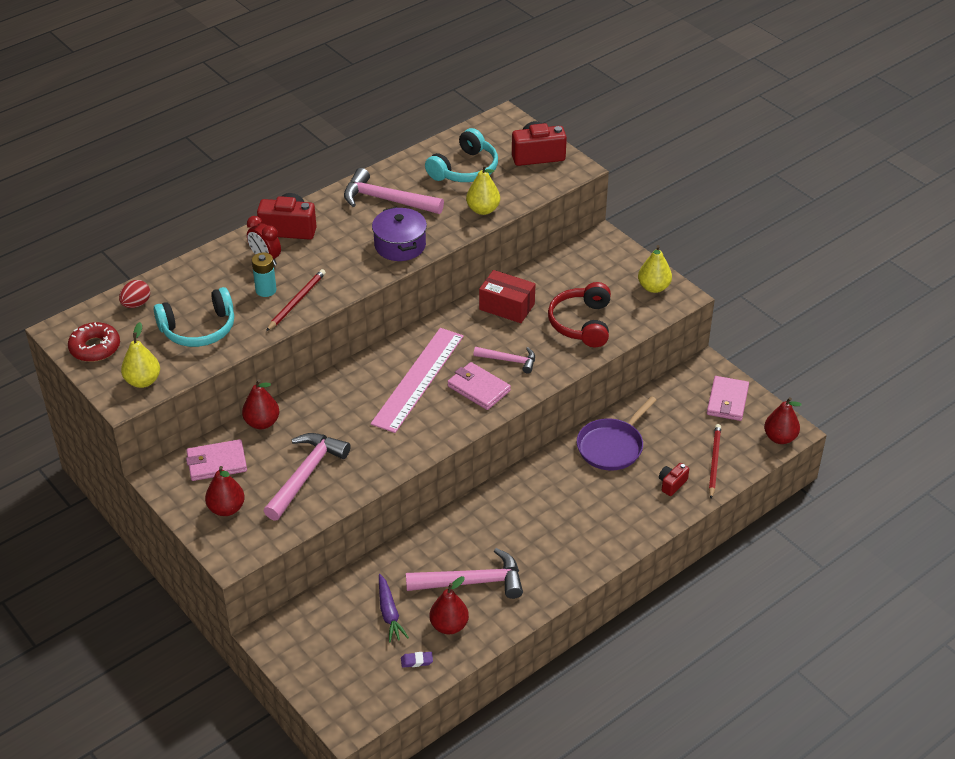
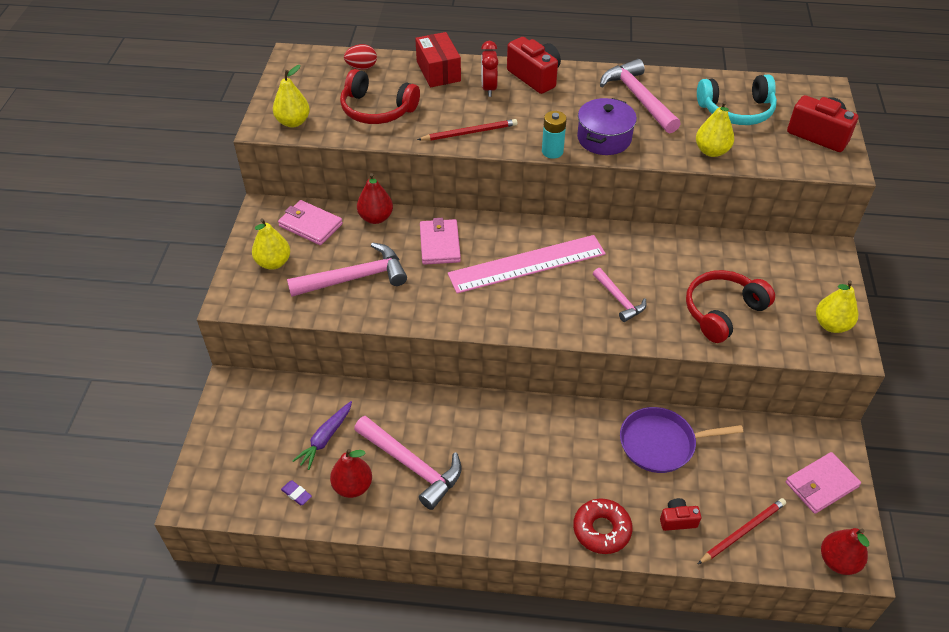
camera: 45 degrees right, 5 degrees up
(95, 347) = (297, 80): red donut -> red donut (601, 530)
(199, 329) = (377, 109): turquoise headphones -> red headphones
(226, 508) = (273, 262): red pear -> yellow pear
(266, 290) = (459, 111): turquoise battery -> turquoise battery (552, 151)
(478, 388) = (565, 305): pink wallet -> pink wallet (439, 244)
(507, 307) = (671, 254): red box -> red box (438, 71)

